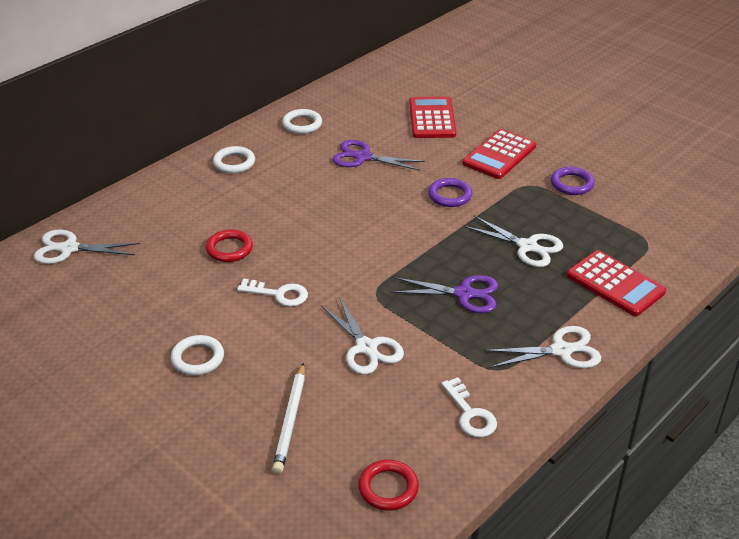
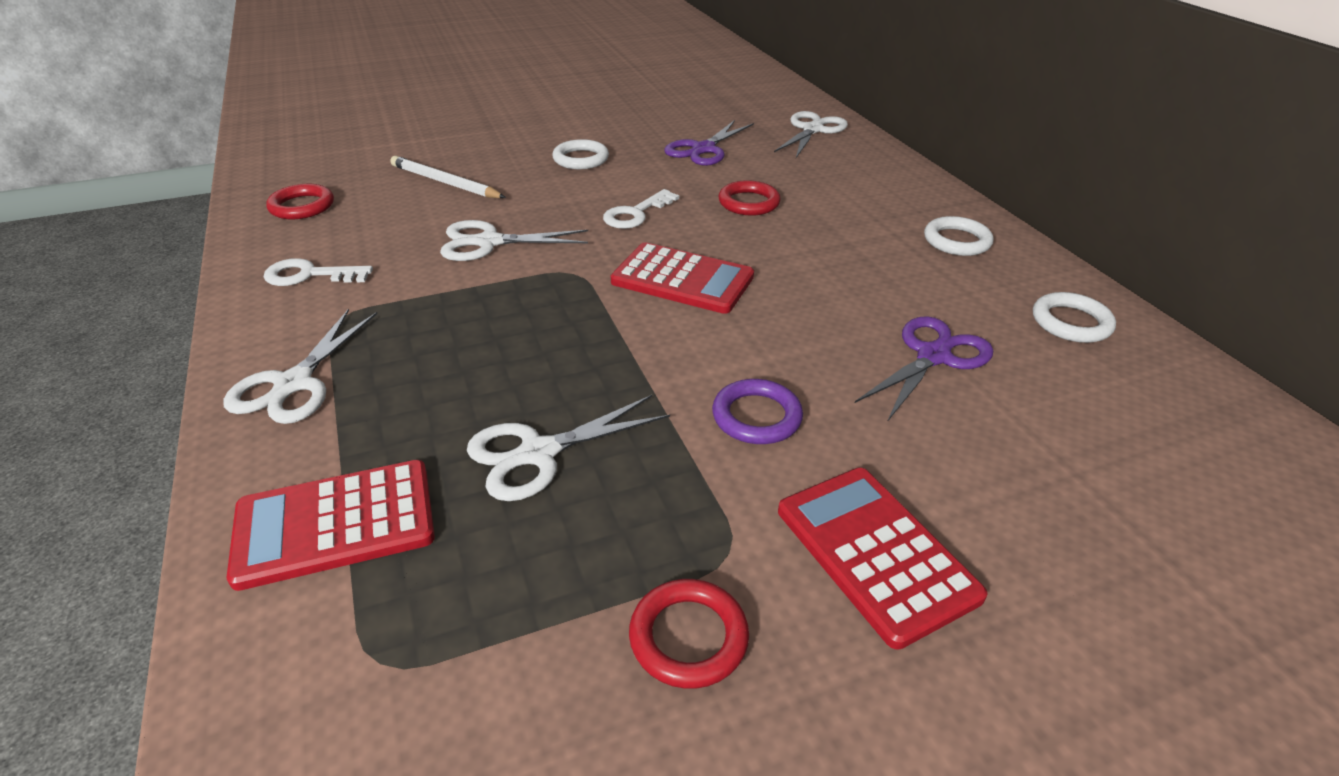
camera: 115 degrees right, 0 degrees up
(432, 118) = (1077, 499): red calculator -> red calculator (682, 279)
(464, 294) = (498, 340): purple scissors -> purple scissors (703, 149)
(572, 184) = (688, 637): purple ring -> red ring

